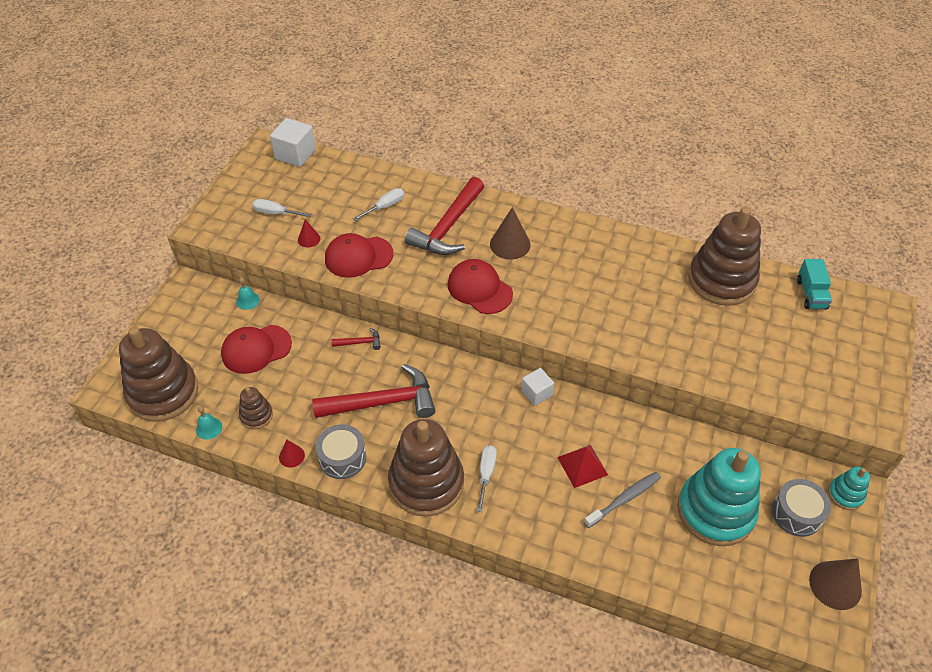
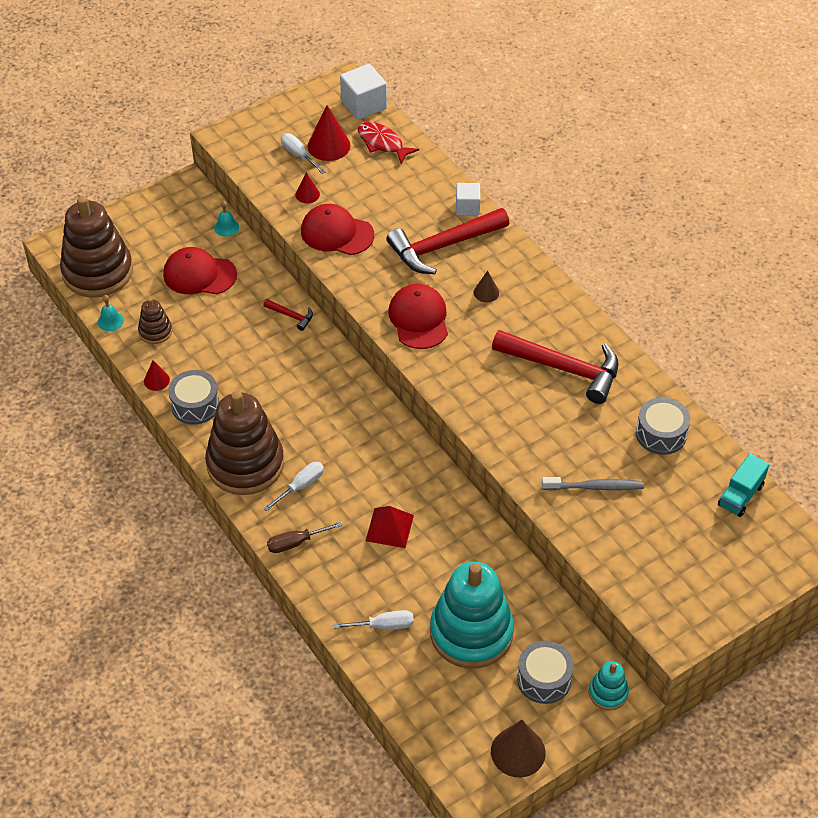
camera: 35 degrees right, 0 degrees up
(294, 195) = (329, 146): none -> red cone
(334, 175) = (382, 143): none -> red fish
(382, 402) = (266, 378): red hammer -> red hammer (563, 369)
(385, 207) = (402, 197): white screwdriver -> white screwdriver (383, 626)
(510, 244) = (486, 292): brown cone -> brown cone, size x0.56
(523, 524) = (296, 543): none -> brown screwdriver
(536, 393) = (407, 445): white cube -> white cube (467, 207)
(624, 499) = (400, 575): grey toothbrush -> grey toothbrush (595, 487)
(721, 280) = (661, 434): brown stacking toy -> grey drum

